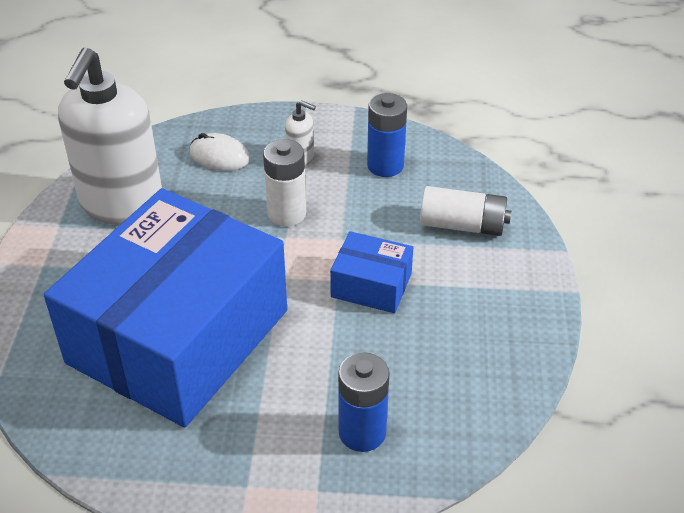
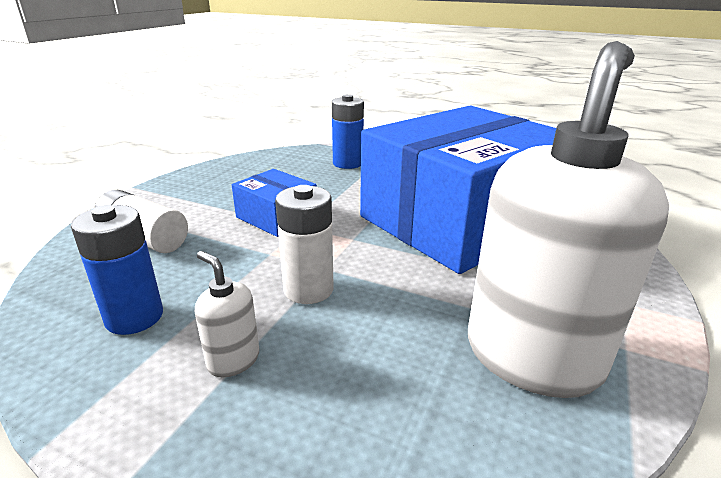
camera: 160 degrees left, 15 degrees down
(219, 156) = (358, 404): white mouse -> none

